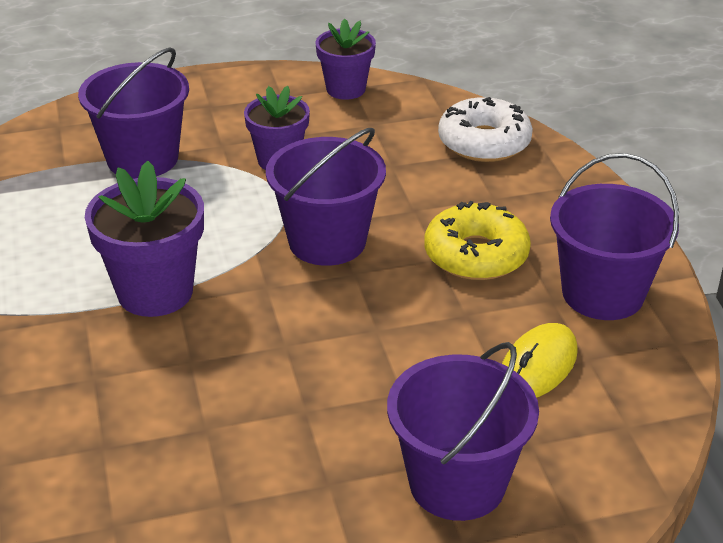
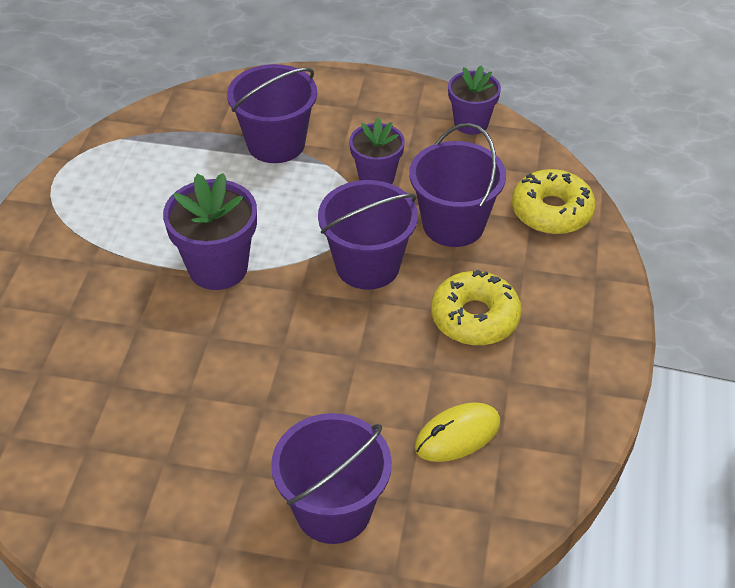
camera: 25 degrees right, 10 degrees up
(484, 142) = (551, 211): white donut -> yellow donut
(602, 293) = (553, 389): purple bucket -> purple bucket (453, 224)

